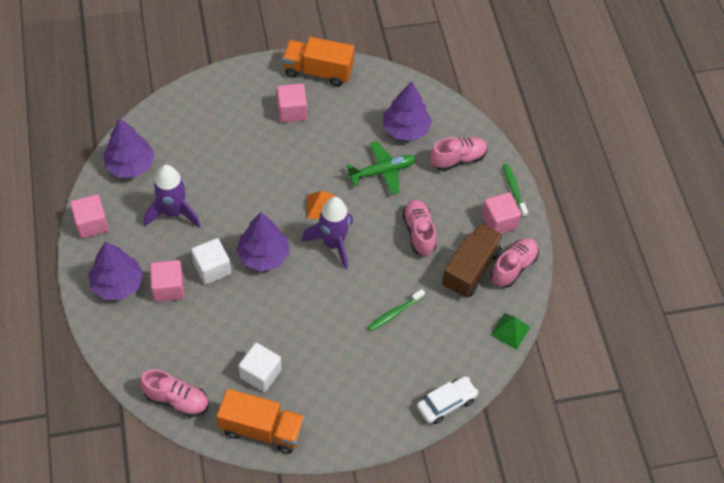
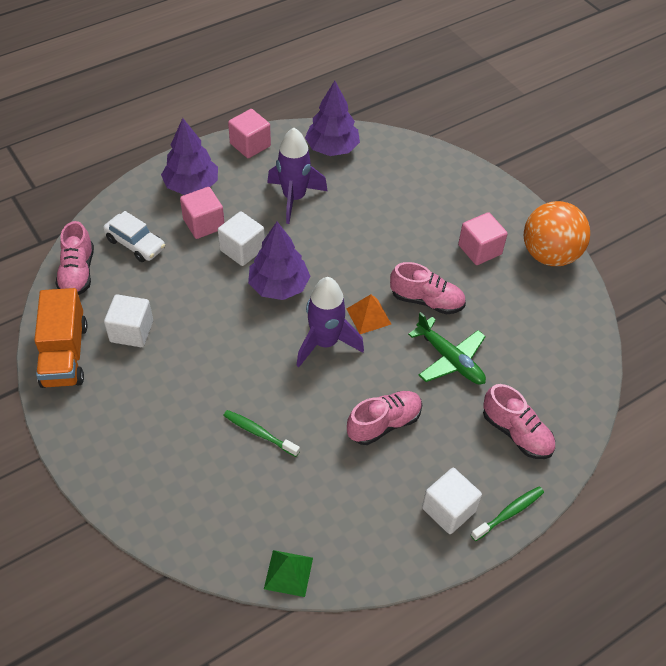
camera: 70 degrees right, 5 degrees down
(318, 71) = (549, 255): orange truck -> orange ball
(405, 129) = (526, 363): purple tree -> none
(446, 403) = (156, 528): white car -> white car (135, 244)
(470, 269) = (360, 497): brown truck -> none
(499, 221) = (448, 509): pink cube -> white cube
(513, 267) = (387, 548): pink shoe -> pink shoe (426, 301)

